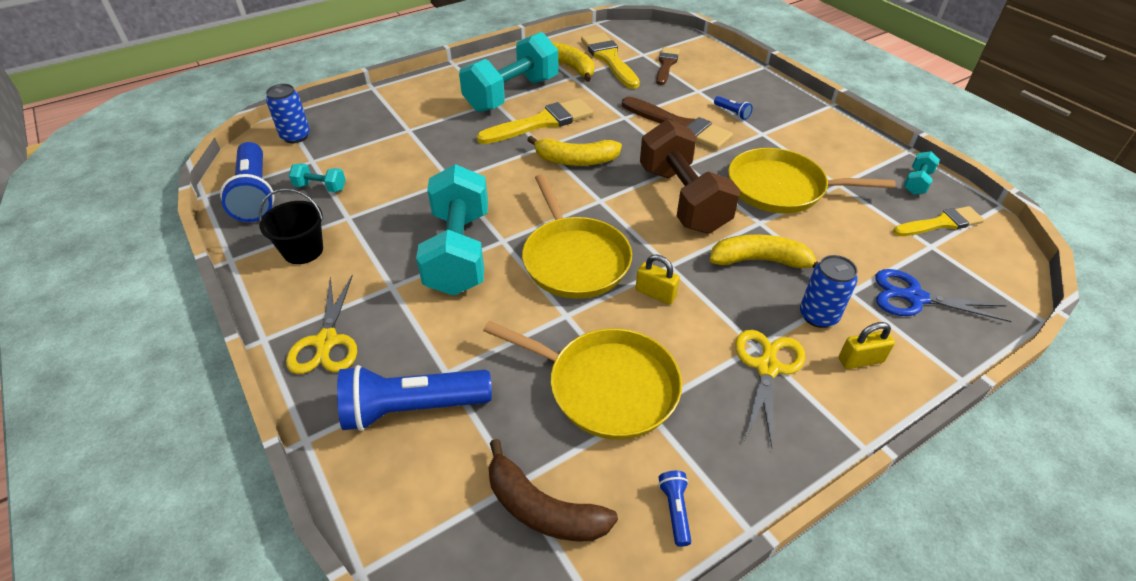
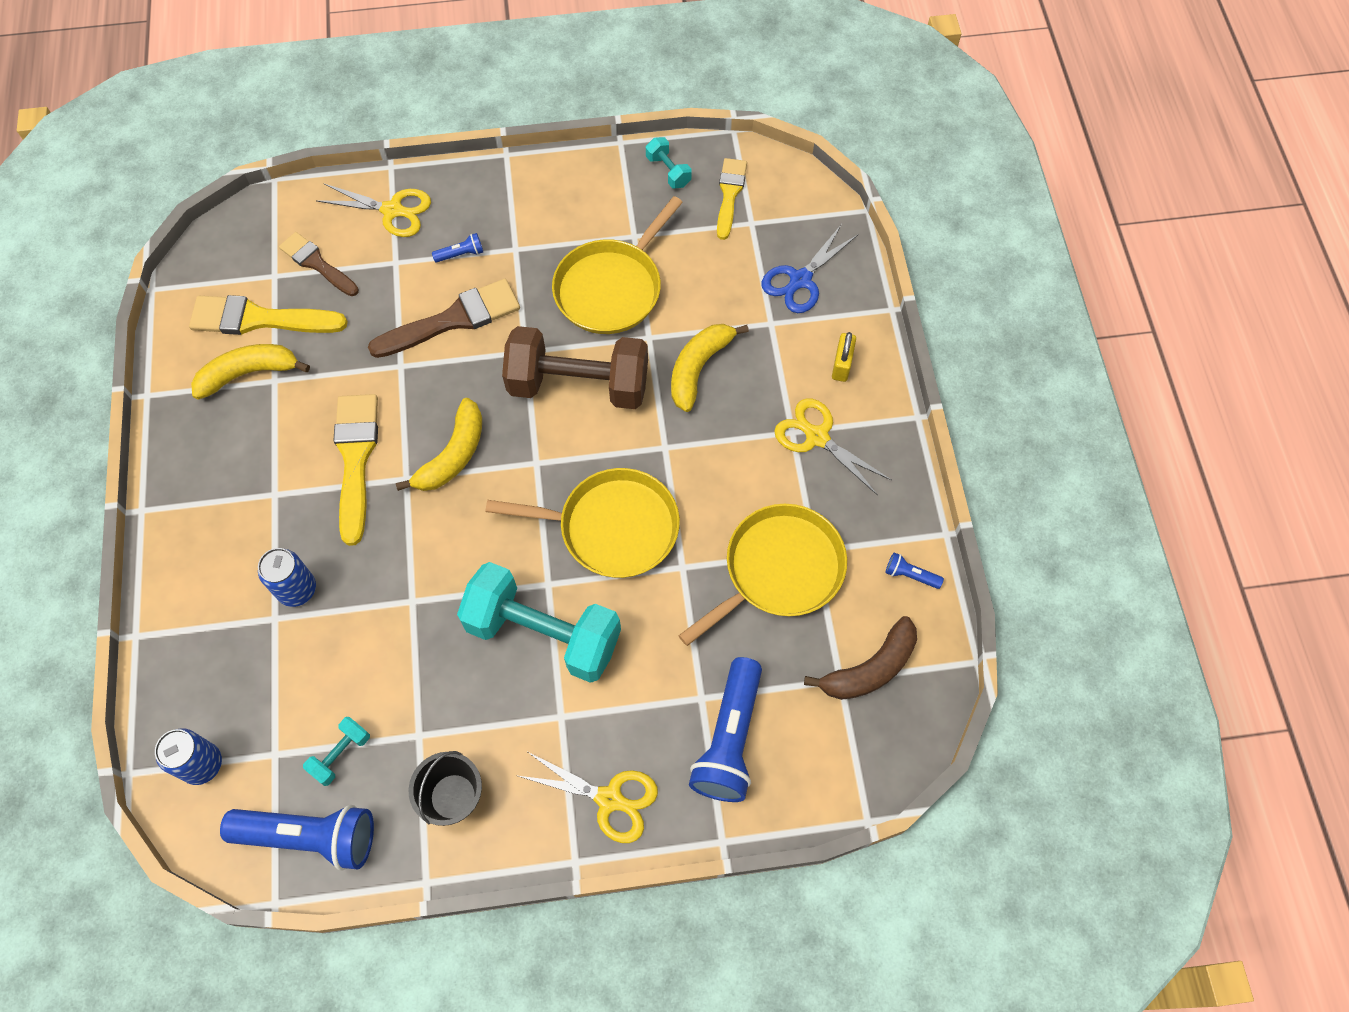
camera: 65 degrees left, 20 degrees up
(512, 94) = (270, 467): turquoise dumbbell -> none
(655, 294) = (694, 478): yellow padlock -> none
(733, 77) = (392, 210): none -> yellow scissors
(818, 315) = (783, 364): blue can -> blue can (297, 589)

